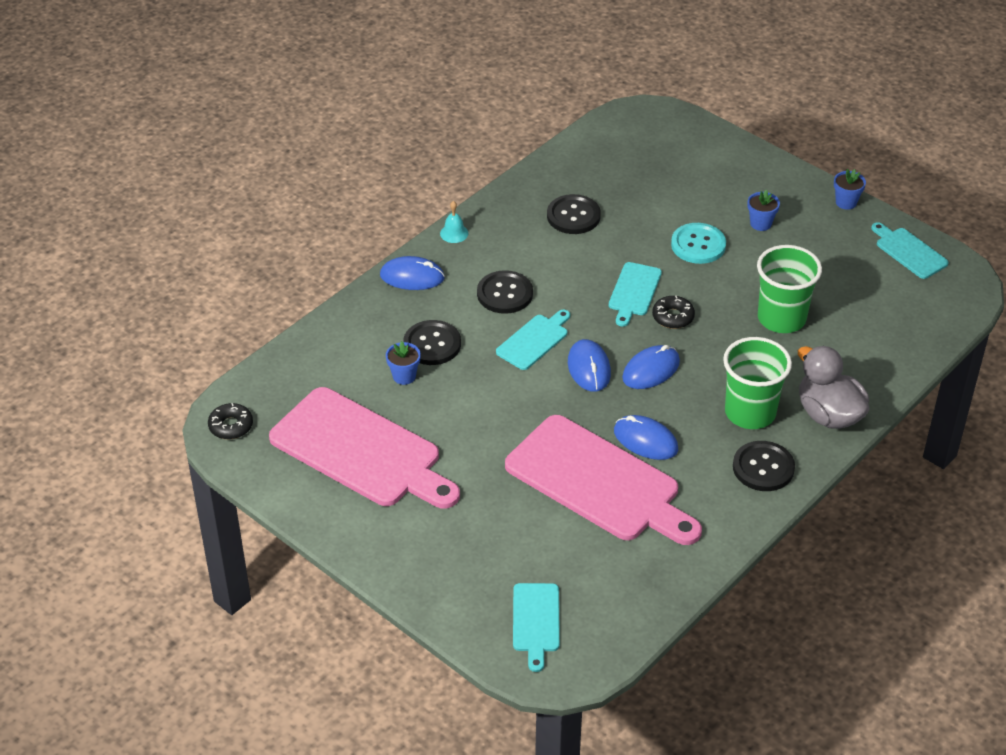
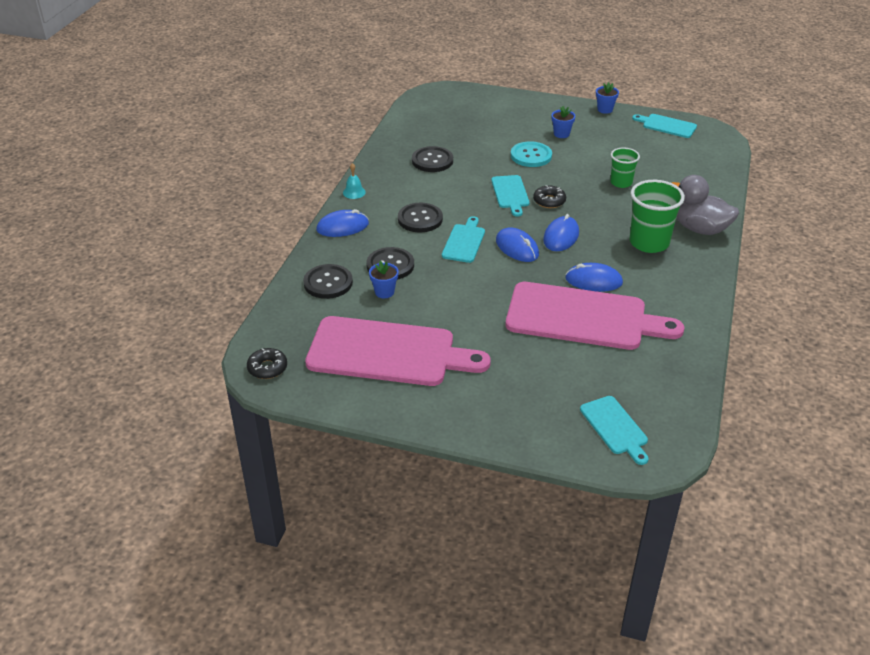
camera: 25 degrees left, 5 degrees down
(763, 468) = (686, 273): black button -> black button (328, 283)
(781, 318) = (621, 182): green cup -> green cup, size x0.60

